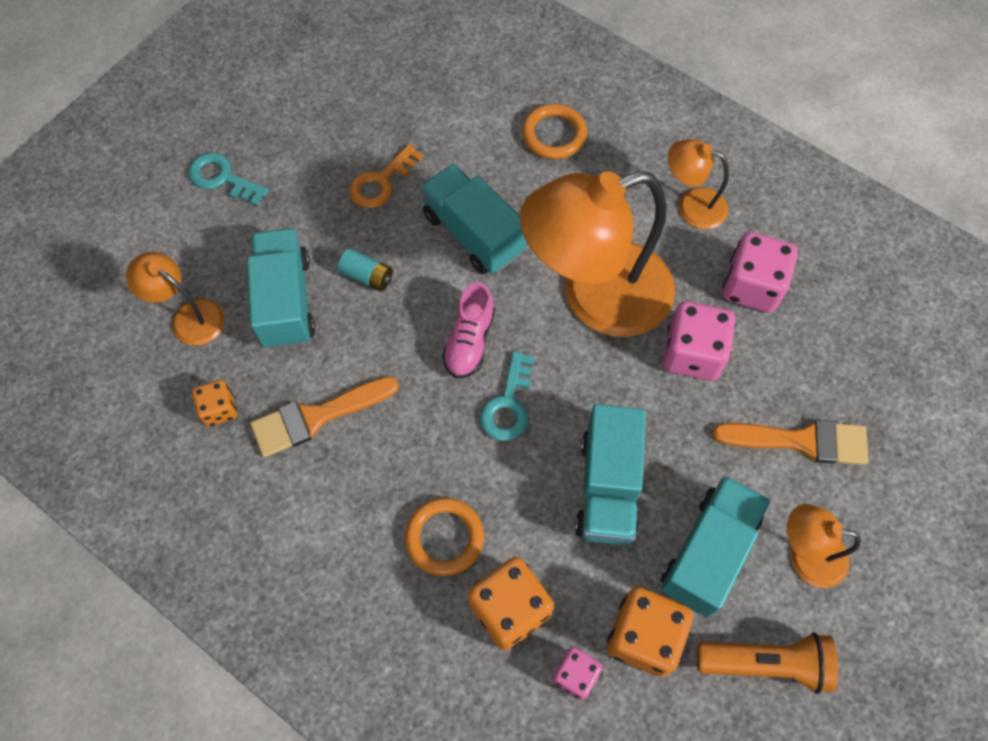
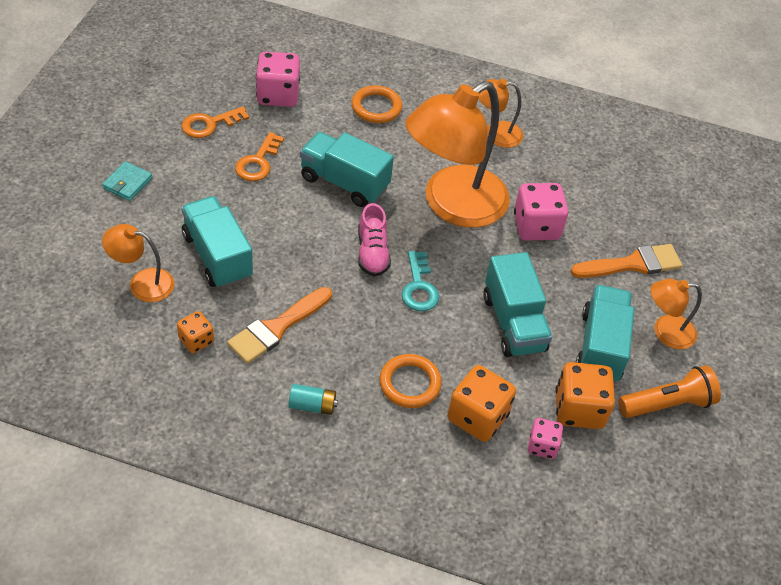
camera: 25 degrees left, 15 degrees down
(222, 178) = (127, 183): turquoise key -> turquoise wallet
(344, 117) = (209, 124): none -> orange key
(367, 276) = (275, 226): turquoise battery -> turquoise battery (312, 405)
(751, 286) = (559, 177): pink dice -> pink dice (278, 95)

